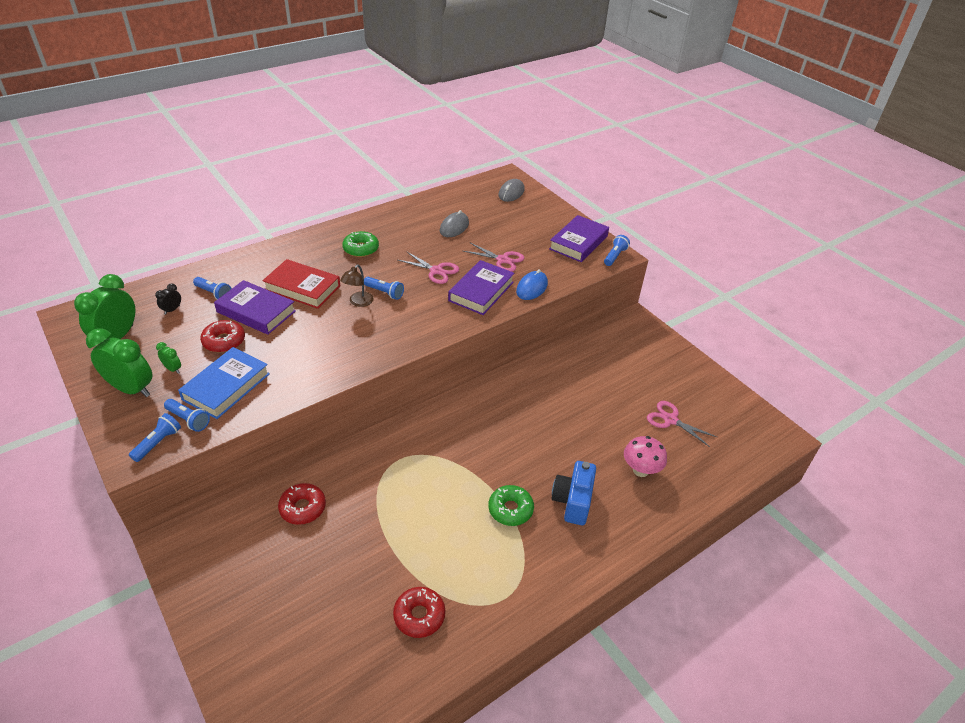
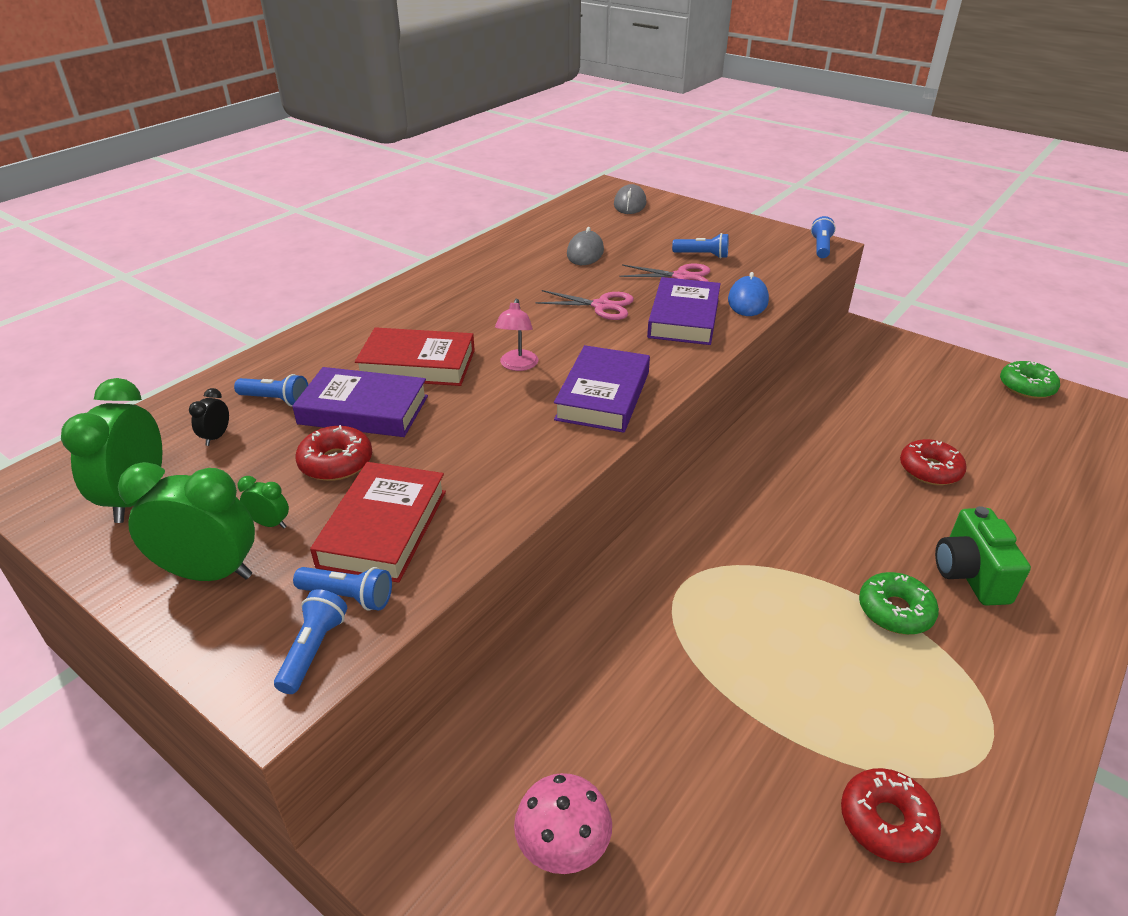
camera: 15 degrees left, 5 degrees down
(226, 386) = (383, 528): blue book -> red book
(303, 508) = (579, 702): red donut -> red donut (930, 470)
(358, 302) = (517, 365): brown lamp -> pink lamp
(361, 249) = (471, 300): green donut -> green donut (1026, 387)
(384, 293) = (547, 346): blue flashlight -> blue flashlight (702, 255)
(573, 501) = (970, 575): blue camera -> green camera
(578, 242) = (762, 241): purple book -> purple book (603, 395)
(640, 470) = (1021, 509): pink mushroom -> pink mushroom (563, 849)
(670, 420) = (1003, 437): pink scissors -> none

